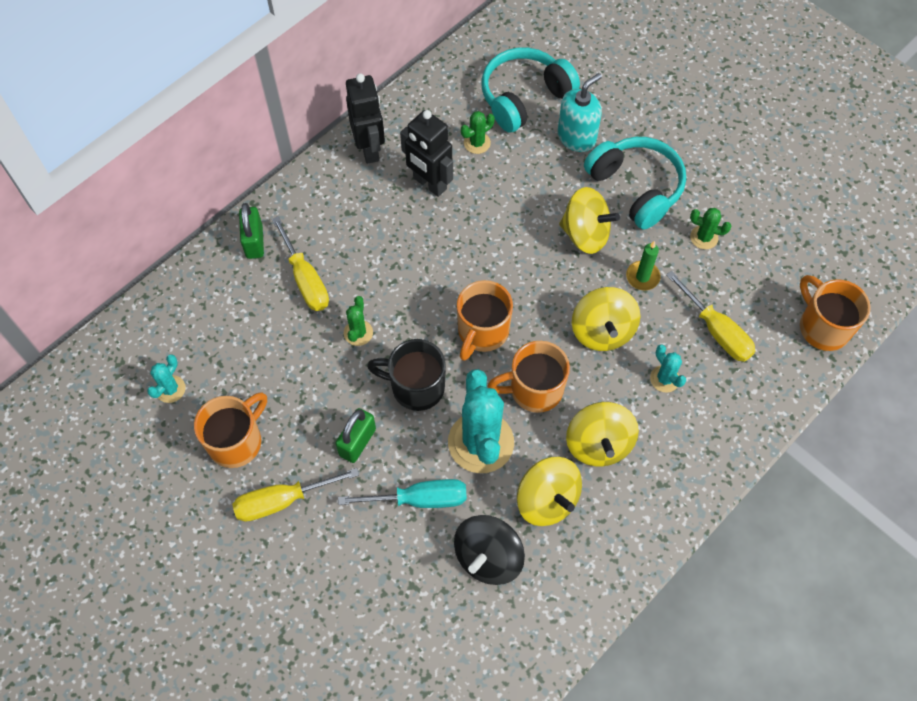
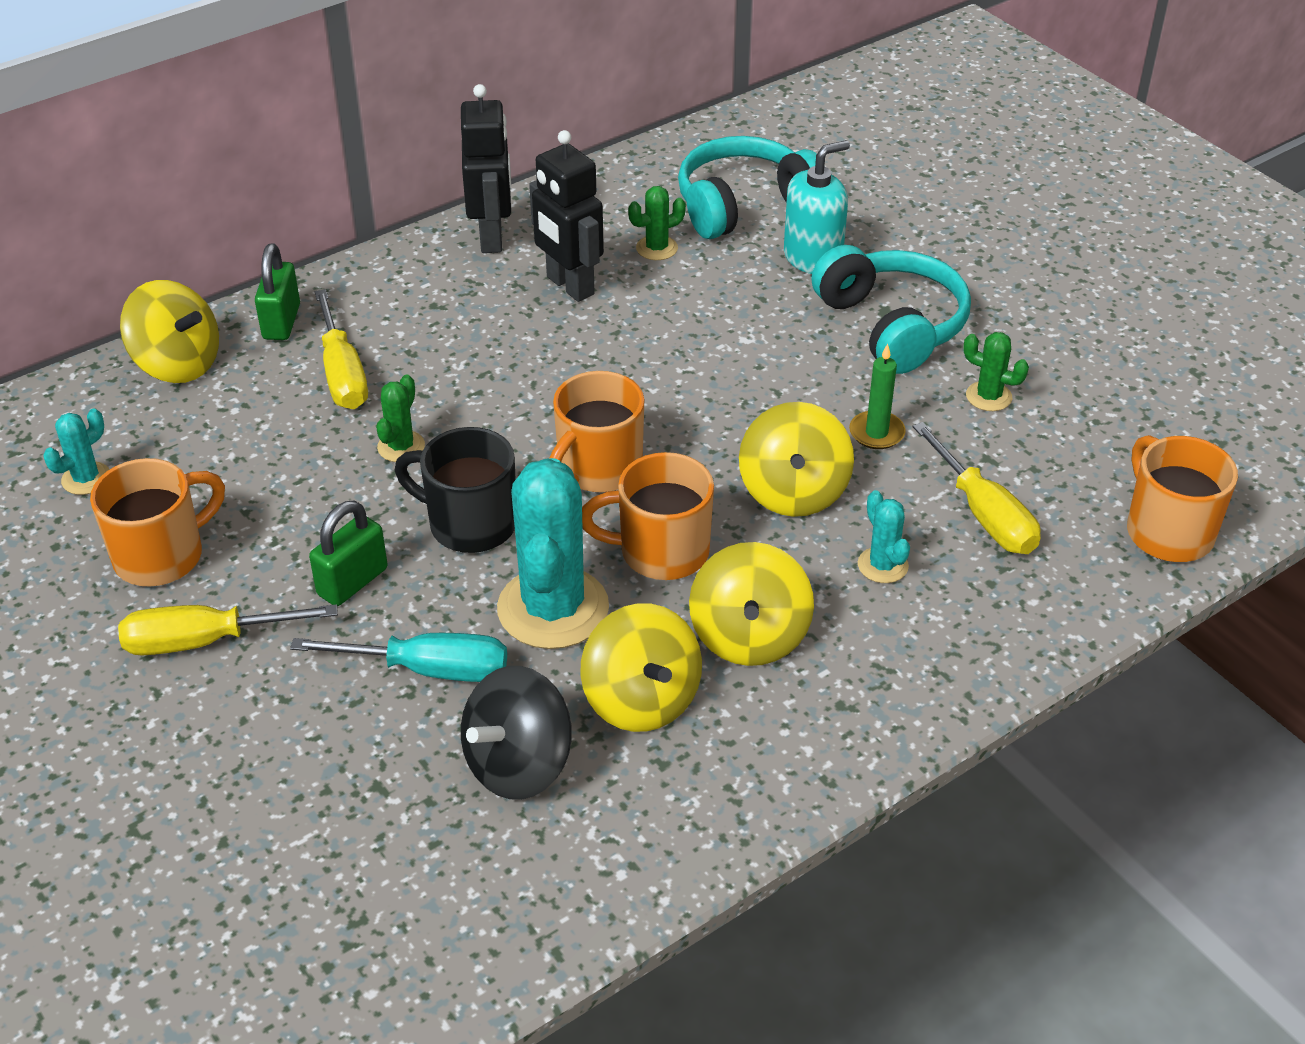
camera: 10 degrees right, 20 degrees down
(585, 234) = (797, 371): yellow spinning top -> yellow spinning top (178, 364)

